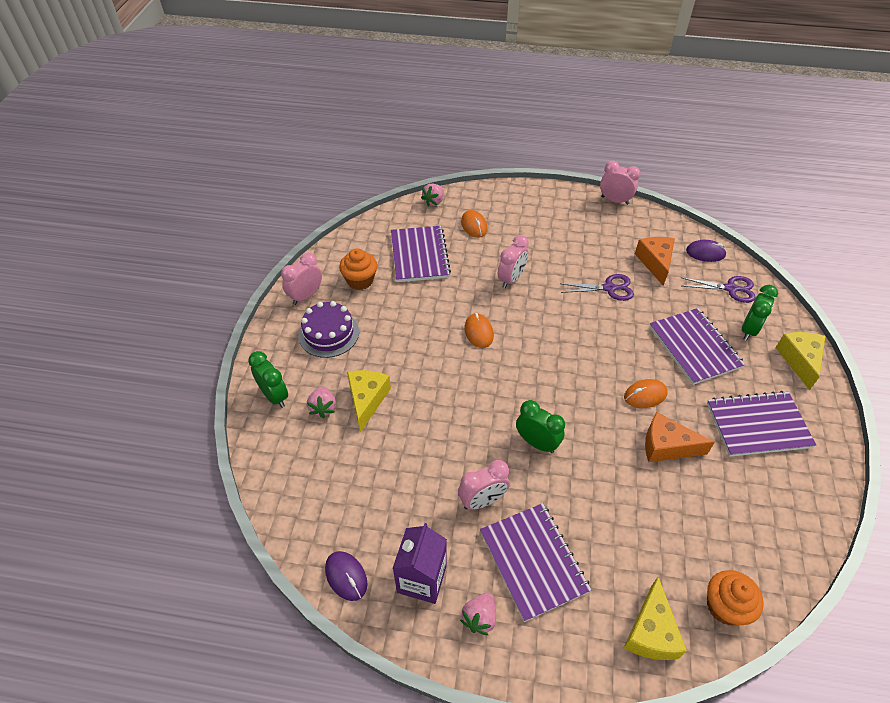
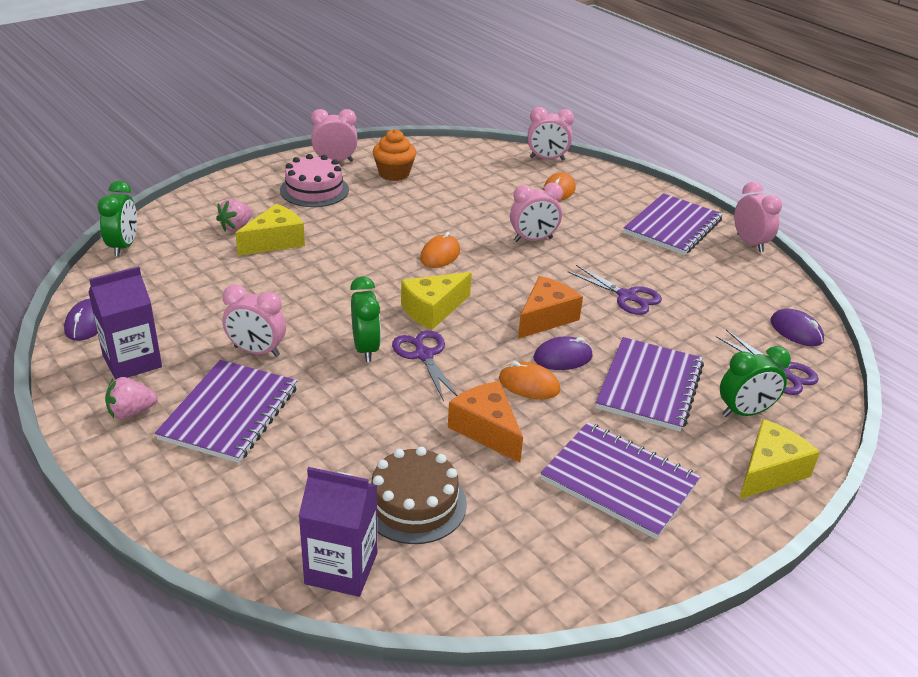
camera: 40 degrees right, 15 degrees down
(274, 396) = (214, 201): green clock -> green clock (123, 246)
(329, 333) = (314, 190): purple cake -> pink cake
(419, 255) = (472, 184): purple notebook -> purple notebook (672, 227)
(434, 202) = (547, 159): pink strawberry -> pink clock
(572, 420) = (424, 355): none -> purple scissors
(635, 361) = (562, 357): none -> purple mouse
(651, 632) = (244, 528): yellow cheese -> yellow cheese (432, 310)
(655, 262) = (716, 307): orange cheese -> orange cheese (545, 318)
(700, 529) = (414, 503): none -> brown cake
(725, 606) = (341, 568): orange cupcake -> purple carton

